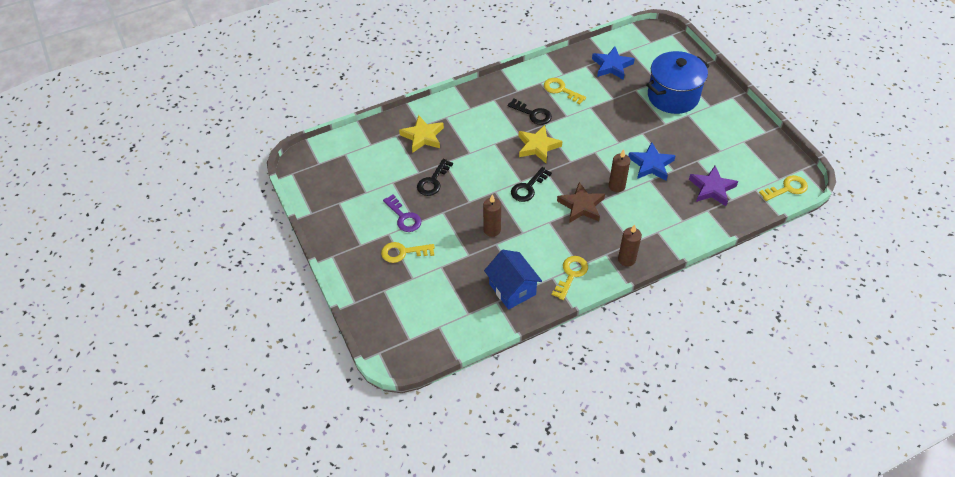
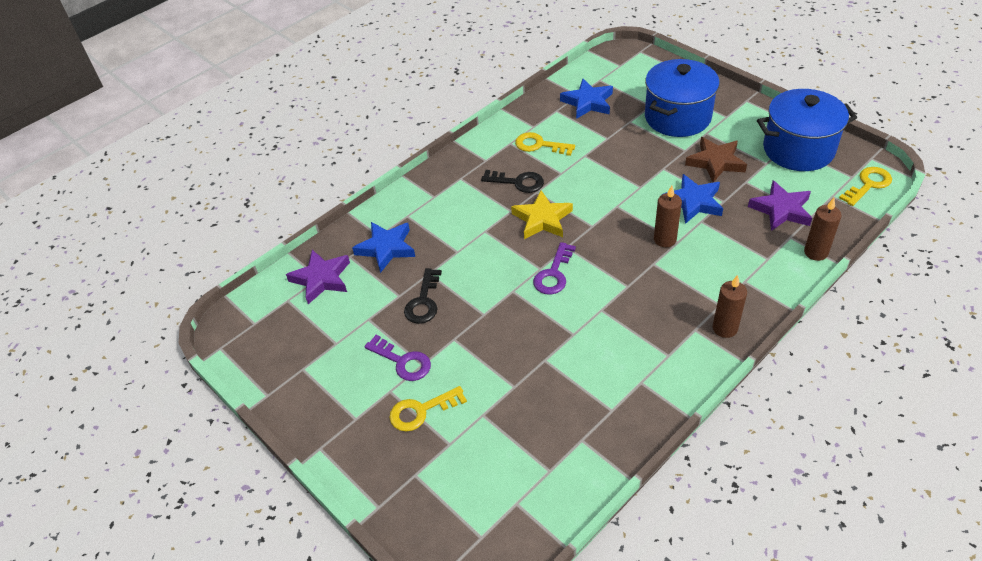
camera: 15 degrees left, 5 degrees down
(372, 146) = (321, 279): none -> purple star
(423, 136) = (386, 248): yellow star -> blue star
(492, 230) = (531, 343): brown candle -> brown candle (815, 252)
(512, 289) = (595, 415): blue house -> none
(528, 187) = (554, 274): black key -> purple key
(571, 274) = (663, 371): yellow key -> none
(581, 206) = (633, 277): brown star -> brown star (715, 162)
(750, 147) = (798, 149): none -> blue pot

